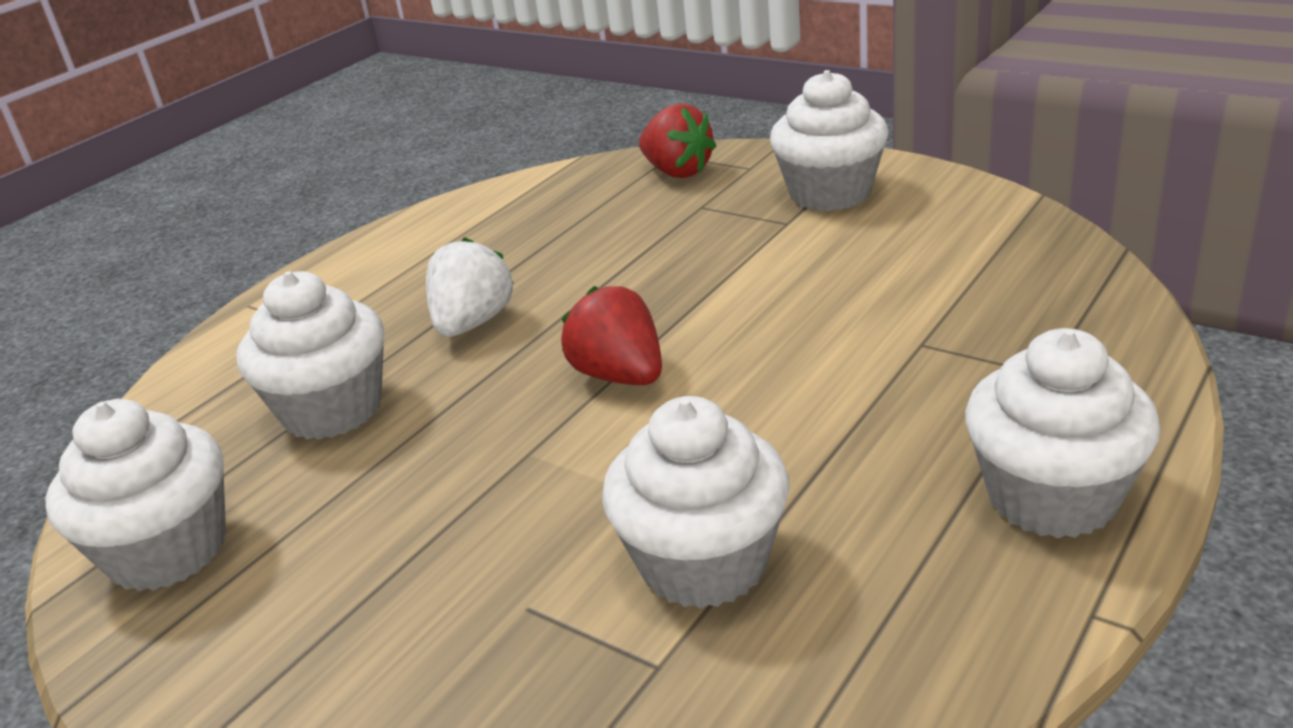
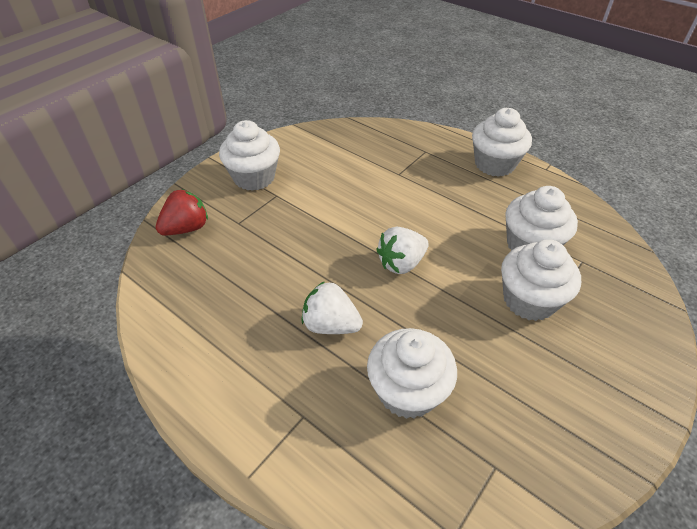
camera: 90 degrees left, 15 degrees up
(168, 550) = (534, 459): white cupcake -> white cupcake (529, 300)
(620, 376) = (401, 263): red strawberry -> white strawberry

